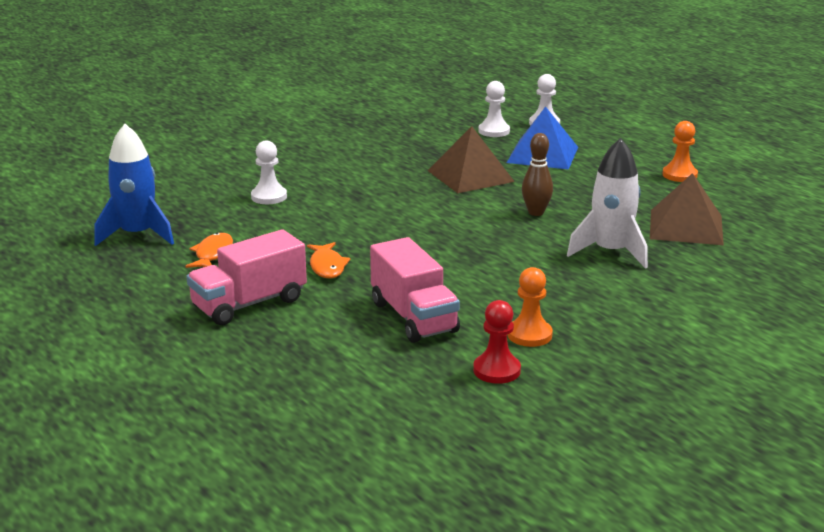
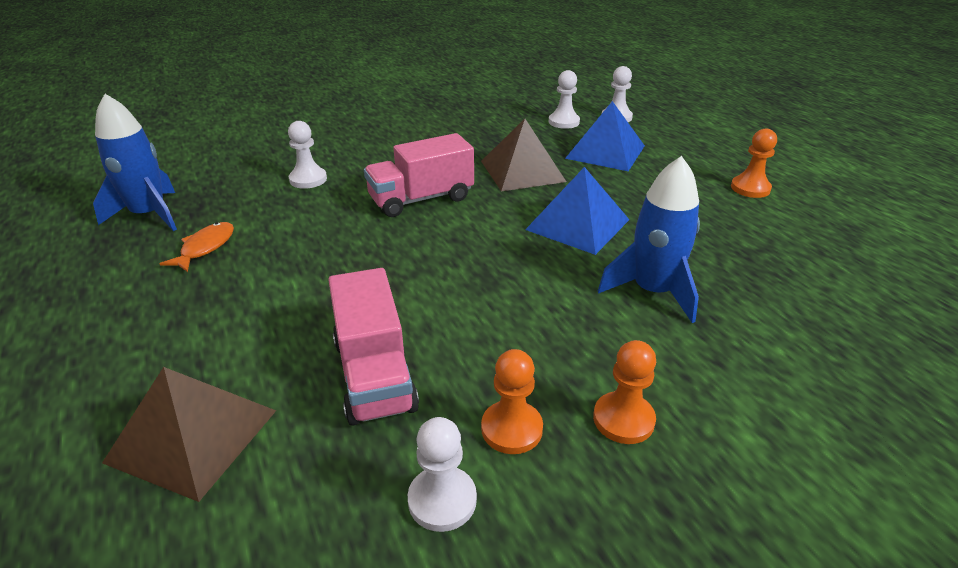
camera: 10 degrees right, 10 degrees up
(249, 304) = (195, 327): pink truck -> pink truck (421, 199)
(327, 266) = (315, 278): orange fish -> none
(496, 370) = (442, 500): red pawn -> white pawn
(536, 212) = (578, 224): brown bowling pin -> blue pyramid
(606, 323) = (623, 419): none -> orange pawn
(610, 252) = (652, 291): white rocket -> blue rocket
(686, 227) = (751, 261): brown pyramid -> brown pyramid (192, 435)

